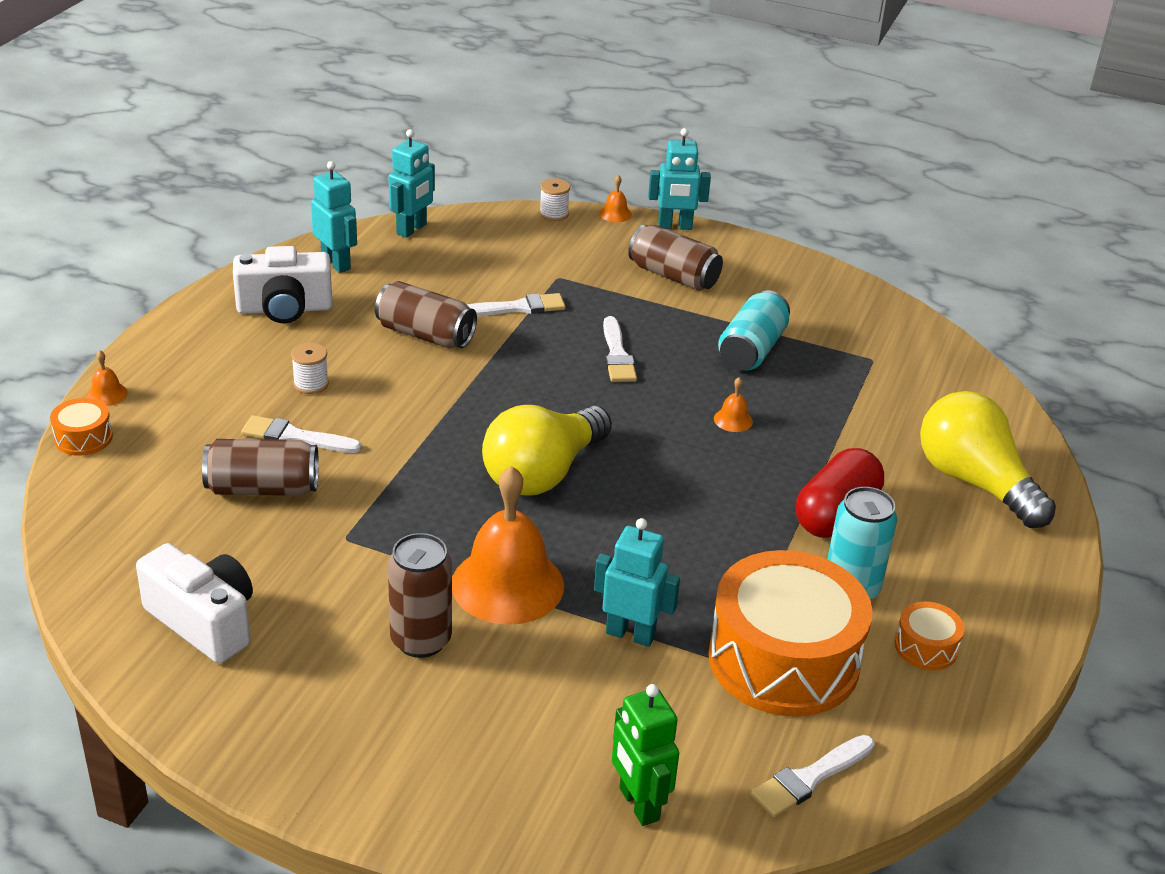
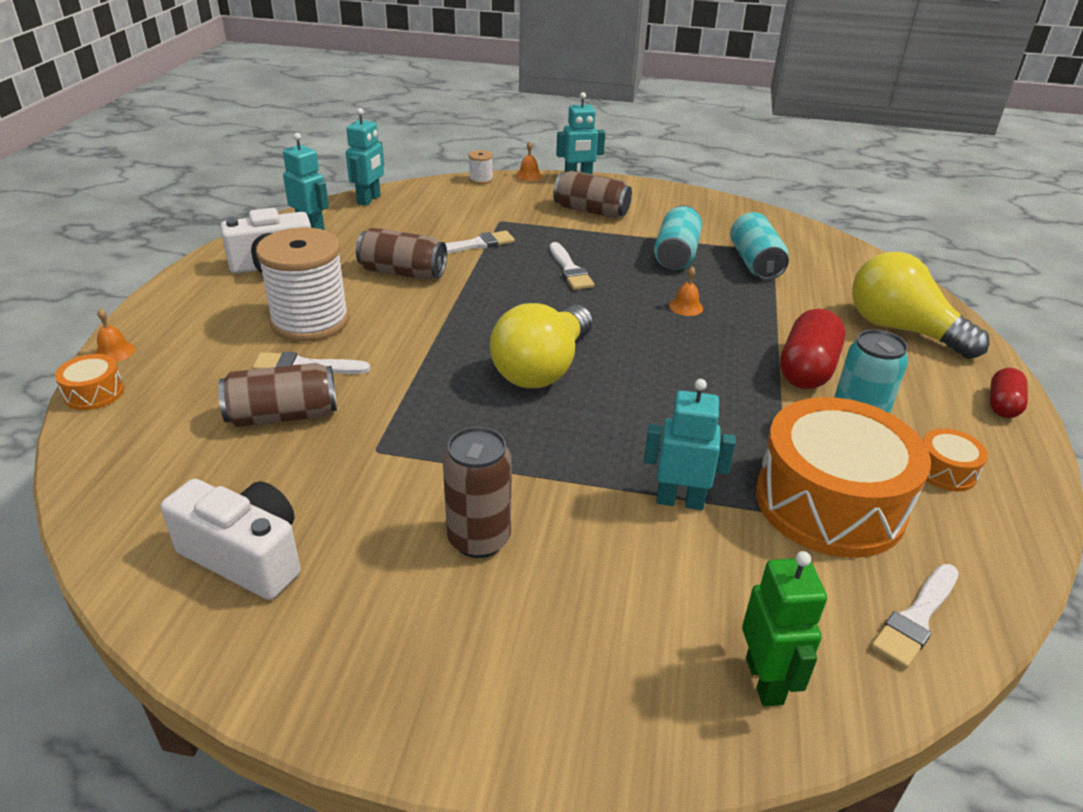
camera: 10 degrees left, 0 degrees up
(311, 384) = (310, 321): white spool -> white spool, size x2.40
(507, 584) = (546, 471): orange bell -> none
(638, 804) = (765, 680): green robot -> green robot turned 150 degrees counterclockwise
(843, 373) = (755, 263): none -> turquoise can
(1037, 587) = (1002, 405): none -> red capsule

